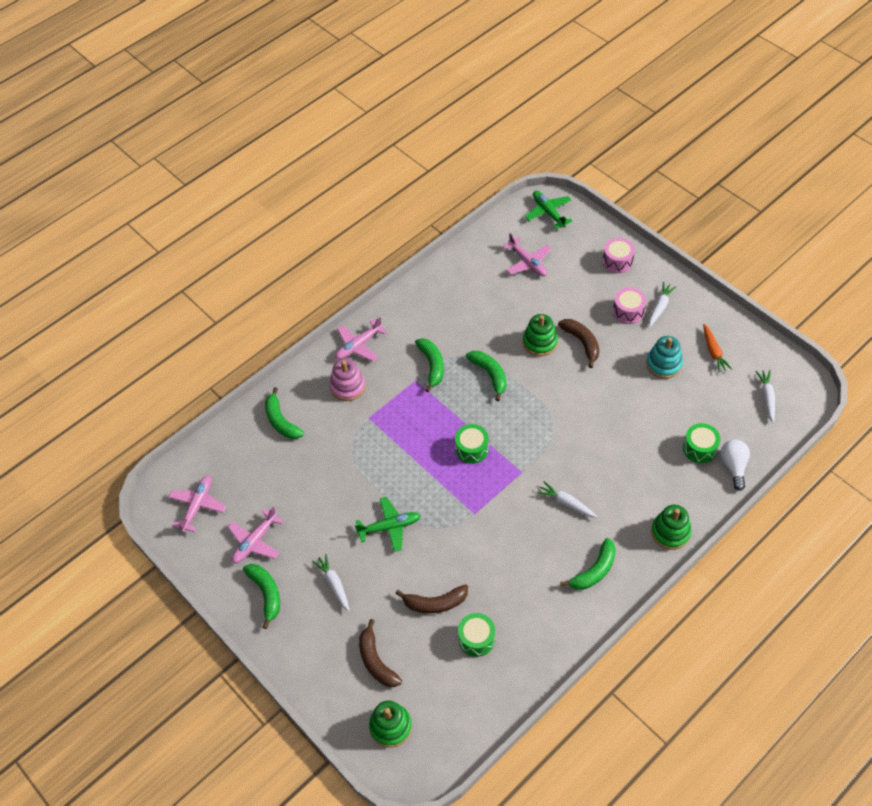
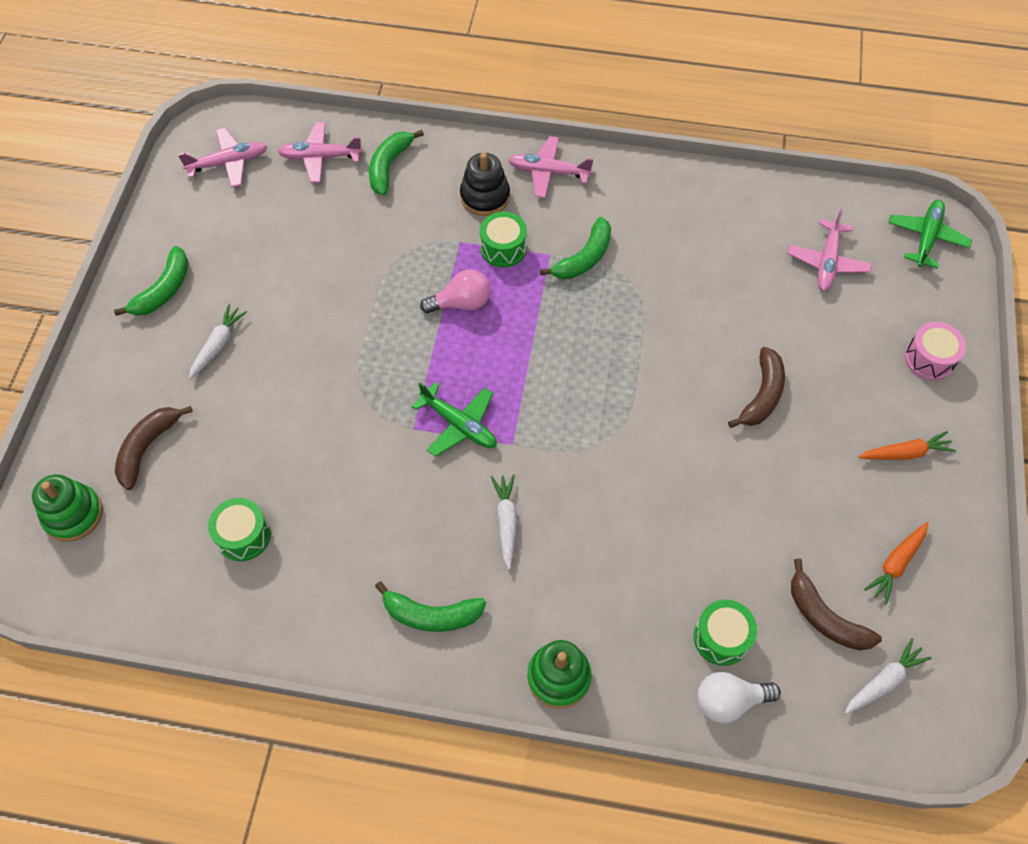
camera: 50 degrees right, 5 degrees up
(255, 541) = (220, 239): pink plane -> pink plane (320, 157)
(348, 386) = (485, 197): pink stacking toy -> black stacking toy
(389, 527) = (331, 352): green plane -> green plane (459, 425)
(411, 442) = (461, 303): none -> pink light bulb
(435, 603) = (262, 461): brown banana -> brown banana (825, 617)
(472, 449) = (501, 370): green drum -> green drum (503, 248)
(490, 375) = (623, 324): green banana -> none
(540, 342) = (719, 348): green stacking toy -> none
(628, 311) = (861, 419): pink drum -> none
(660, 307) = (905, 453): white carrot -> orange carrot
(663, 364) = (817, 512): turquoise stacking toy -> none
(733, 466) = (729, 701): white light bulb -> white light bulb turned 150 degrees counterclockwise

